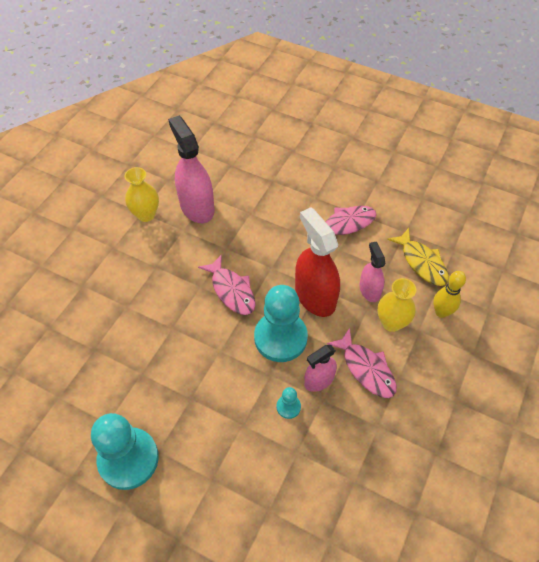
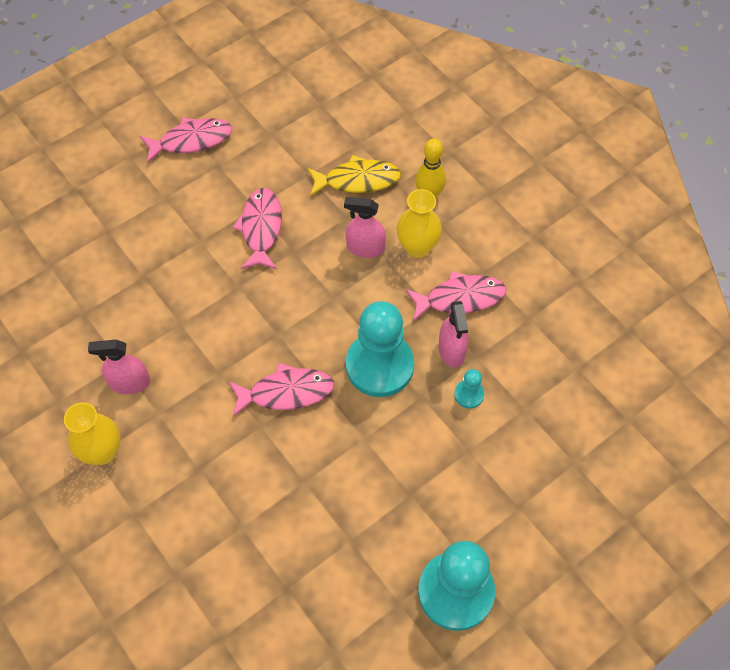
camera: 65 degrees left, 5 degrees up
(197, 207) = (130, 383): pink spray bottle -> pink spray bottle, size x0.57
(315, 296) = (344, 306): red spray bottle -> none
(386, 160) = (191, 140): none -> pink fish

